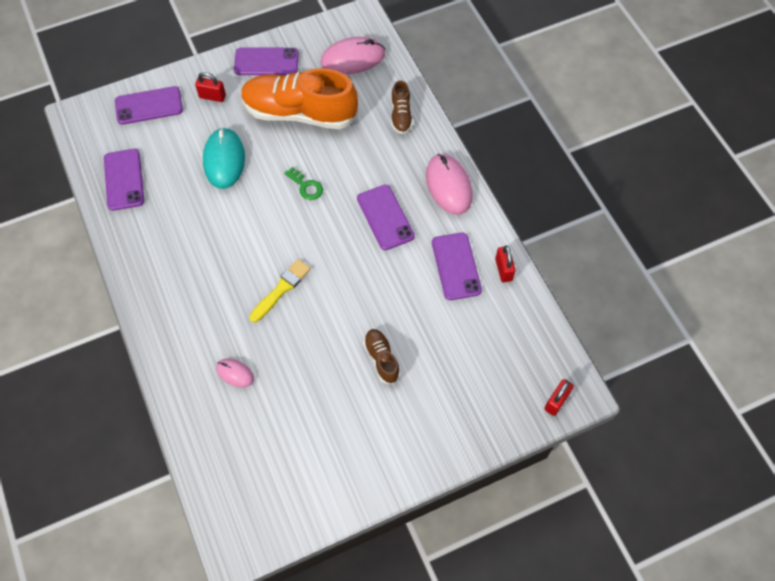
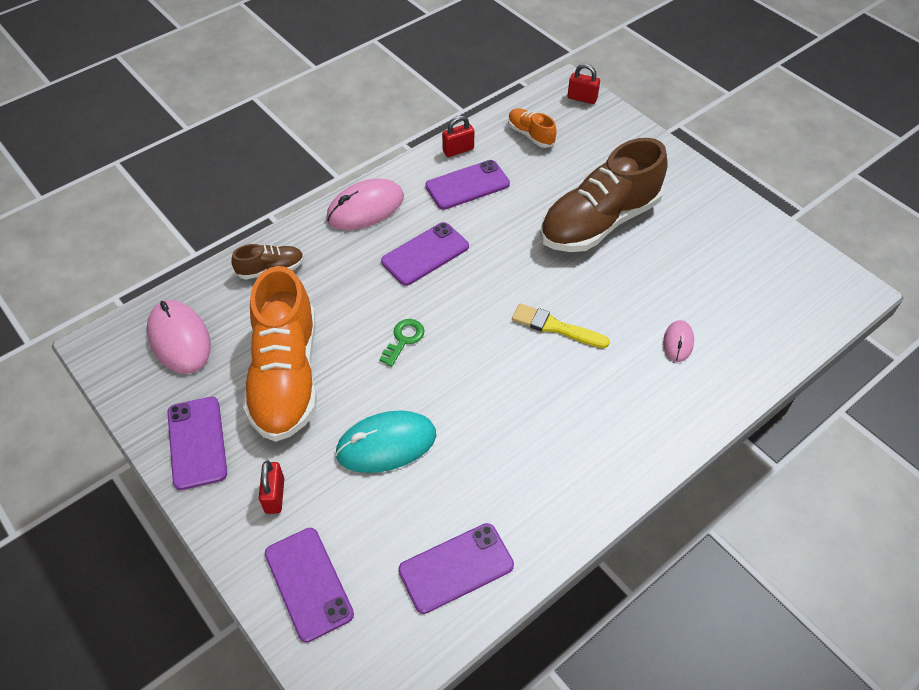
camera: 105 degrees left, 10 degrees down
(381, 359) = (599, 222): brown shoe -> brown shoe, size x2.23
(510, 336) = (530, 135): none -> orange shoe

